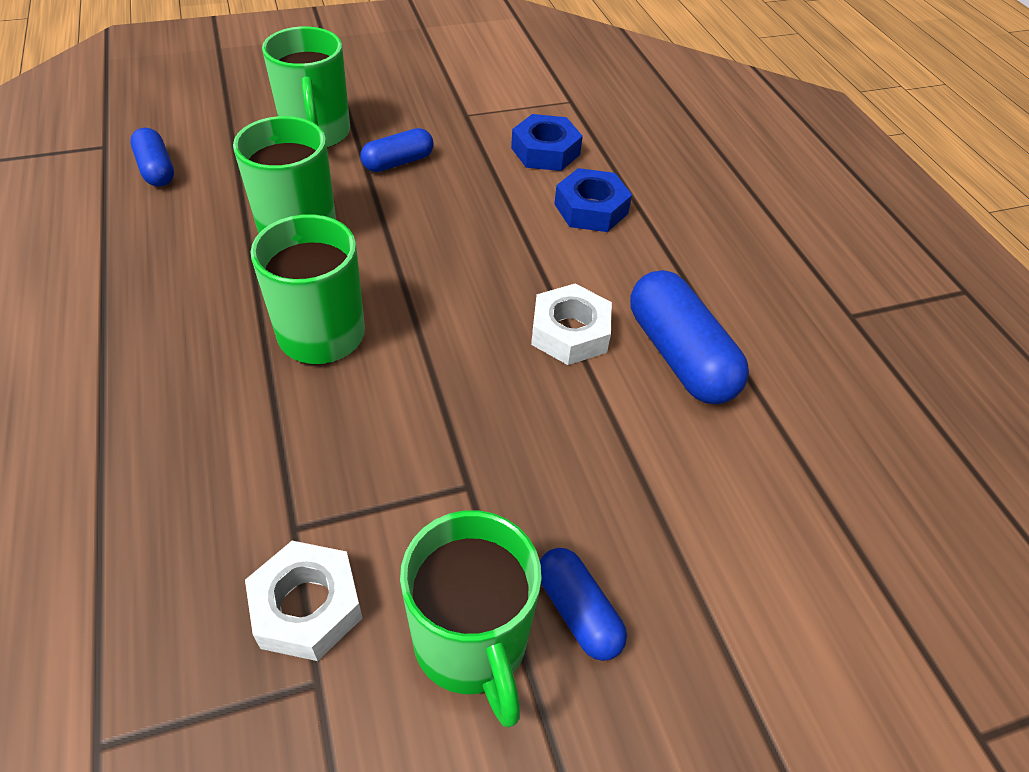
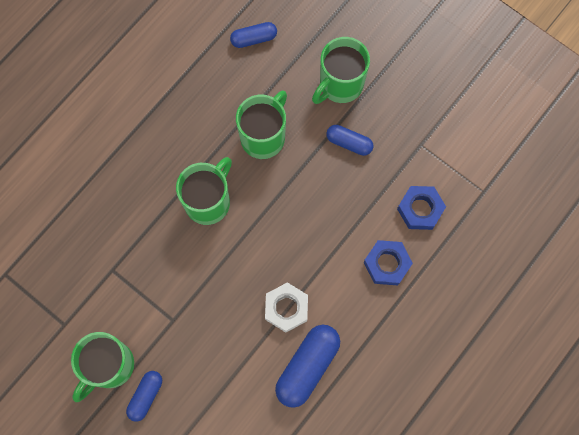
camera: 60 degrees right, 25 degrees up
(156, 169) = (254, 39): blue capsule -> blue capsule turned 45 degrees clockwise
(307, 606) = (86, 299): white nut -> none

